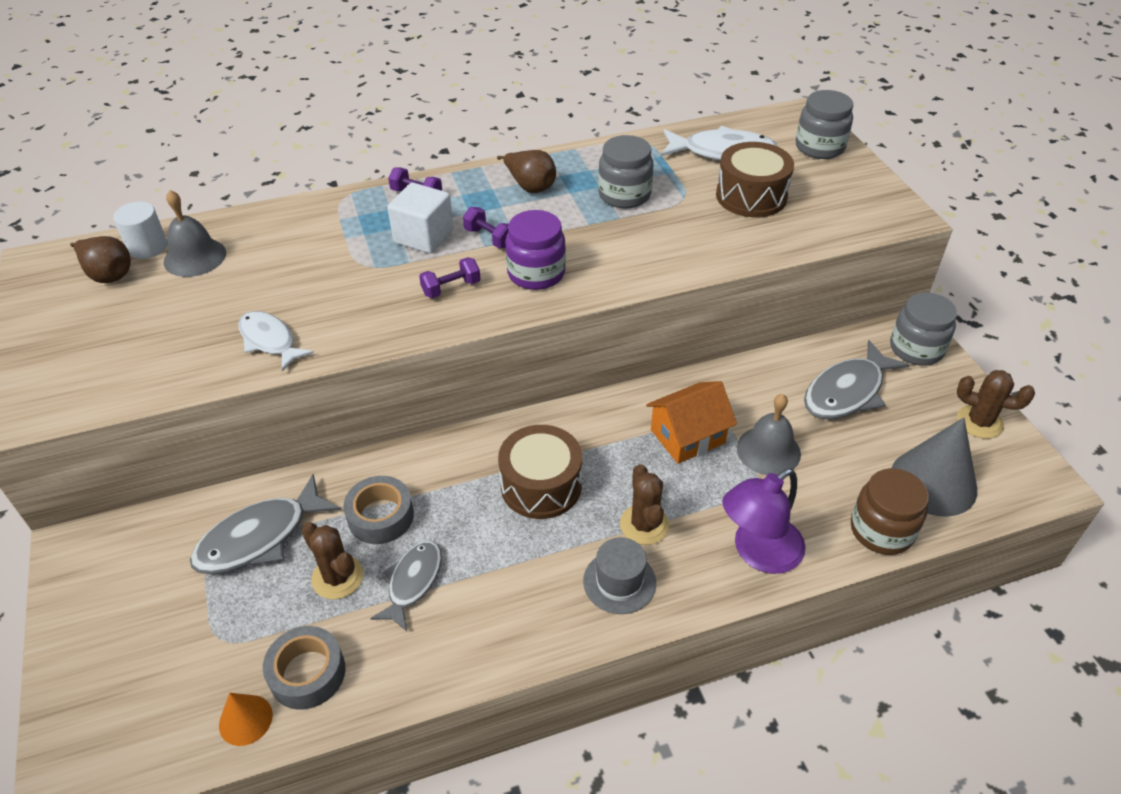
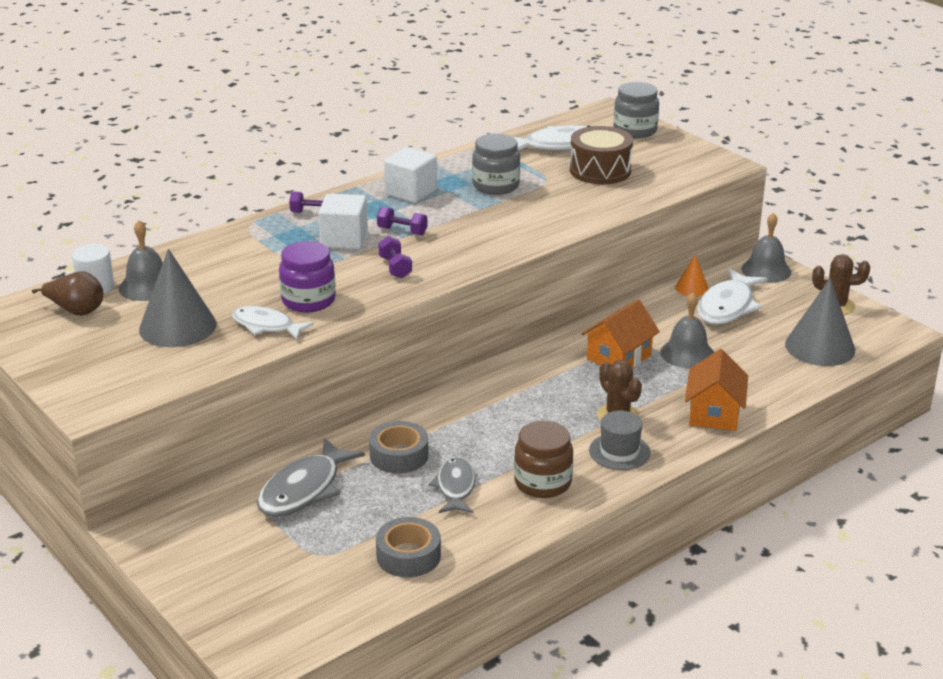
camera: 20 degrees left, 15 degrees down
(185, 319) = (177, 326): none -> grey cone
(245, 720) = (378, 592): orange cone -> orange cone (692, 288)
(337, 577) = (390, 498): brown cactus -> none
(451, 288) = (395, 267): purple dumbbell -> purple dumbbell turned 60 degrees counterclockwise
(530, 186) = (411, 192): brown pear -> white cube
(536, 273) = (459, 247): purple jar -> purple jar (308, 300)
(541, 485) = (520, 410): brown drum -> none
(758, 553) = (714, 413): purple lamp -> orange house
(847, 392) = (727, 306): grey fish -> white fish
(881, 530) = (797, 382): brown jar -> brown jar (542, 482)
(916, 349) = (766, 270): grey jar -> grey bell

